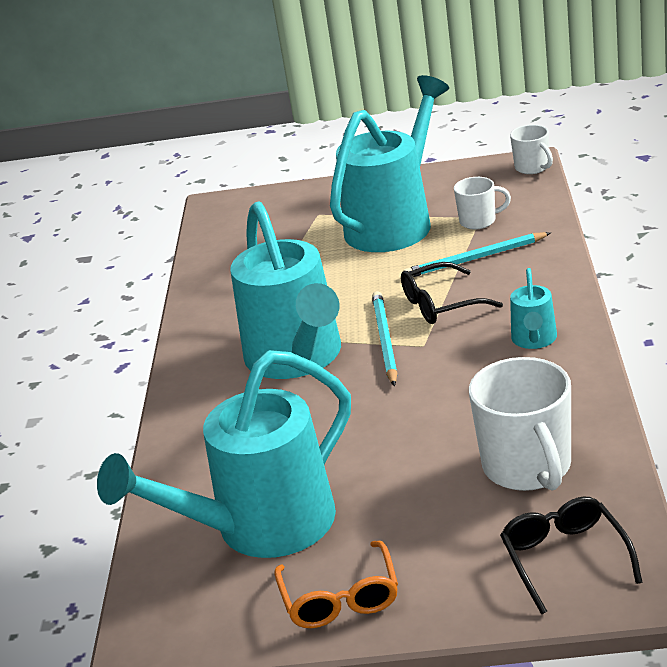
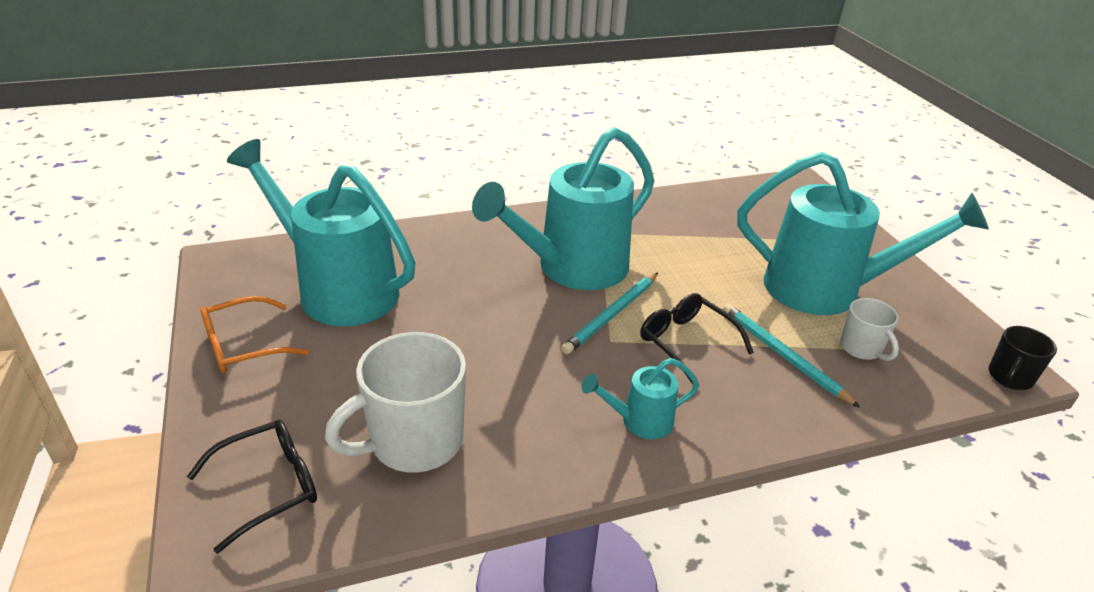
camera: 65 degrees right, 5 degrees up
(385, 341) = (612, 315): turquoise pencil -> turquoise pencil turned 150 degrees clockwise
(532, 167) = (1009, 377): white mug -> black mug

